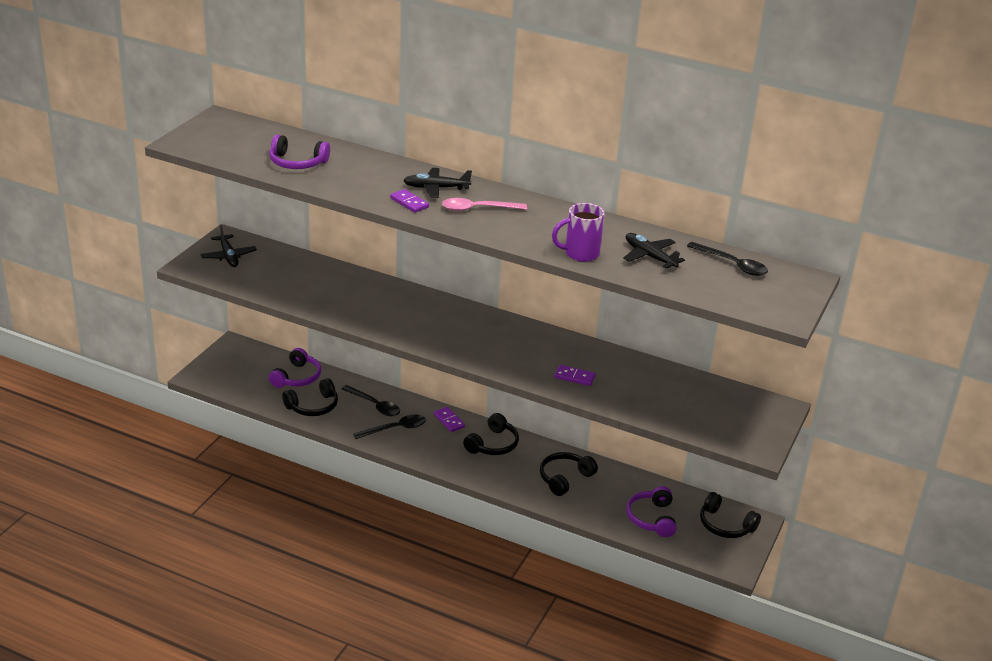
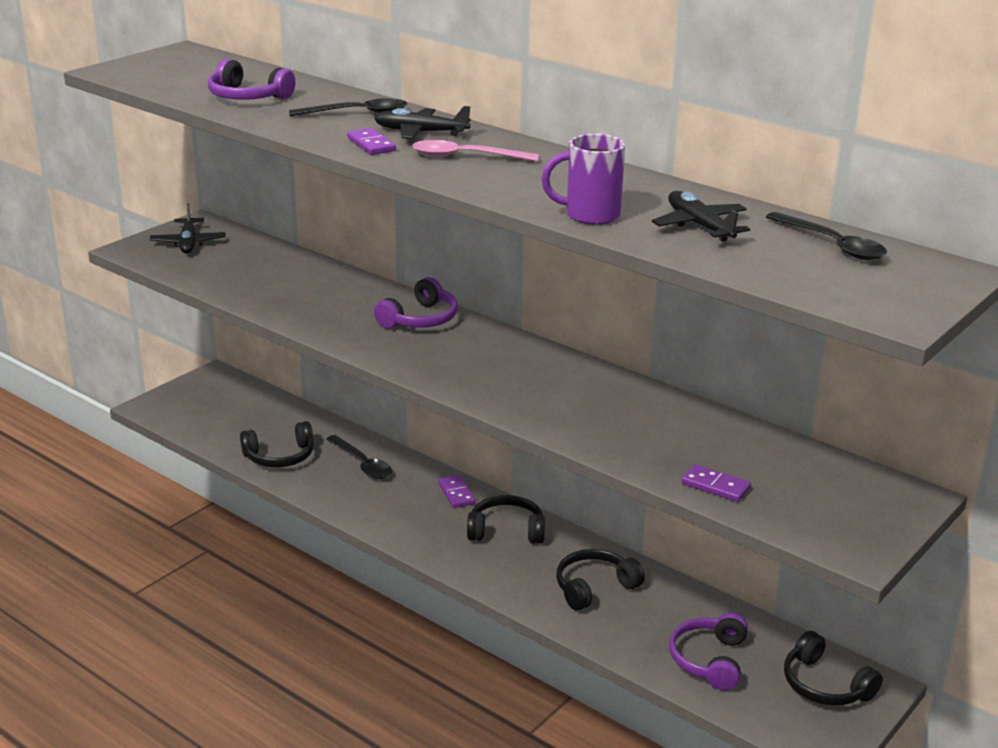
camera: 15 degrees right, 5 degrees down
(297, 377) = (276, 420): purple headphones -> purple headphones (420, 319)
(395, 429) = (377, 496): black spoon -> black spoon (357, 113)
(493, 444) = (506, 530): black headphones -> black headphones turned 135 degrees counterclockwise
(574, 377) = (595, 423): purple domino -> purple domino (715, 486)

